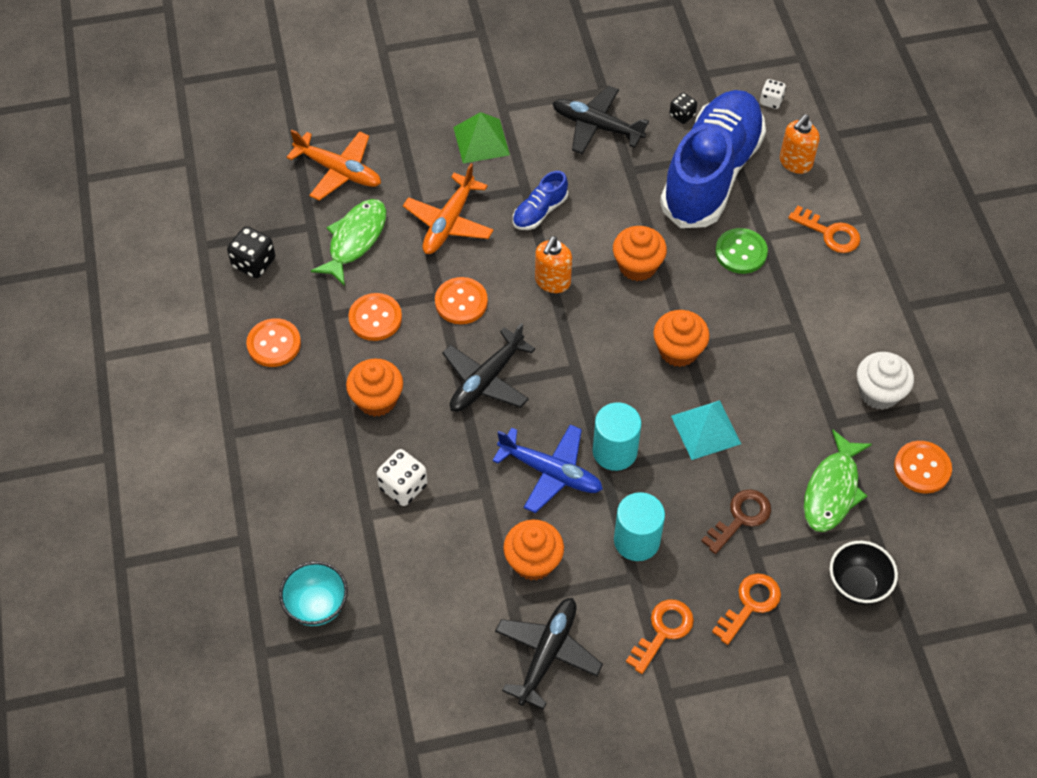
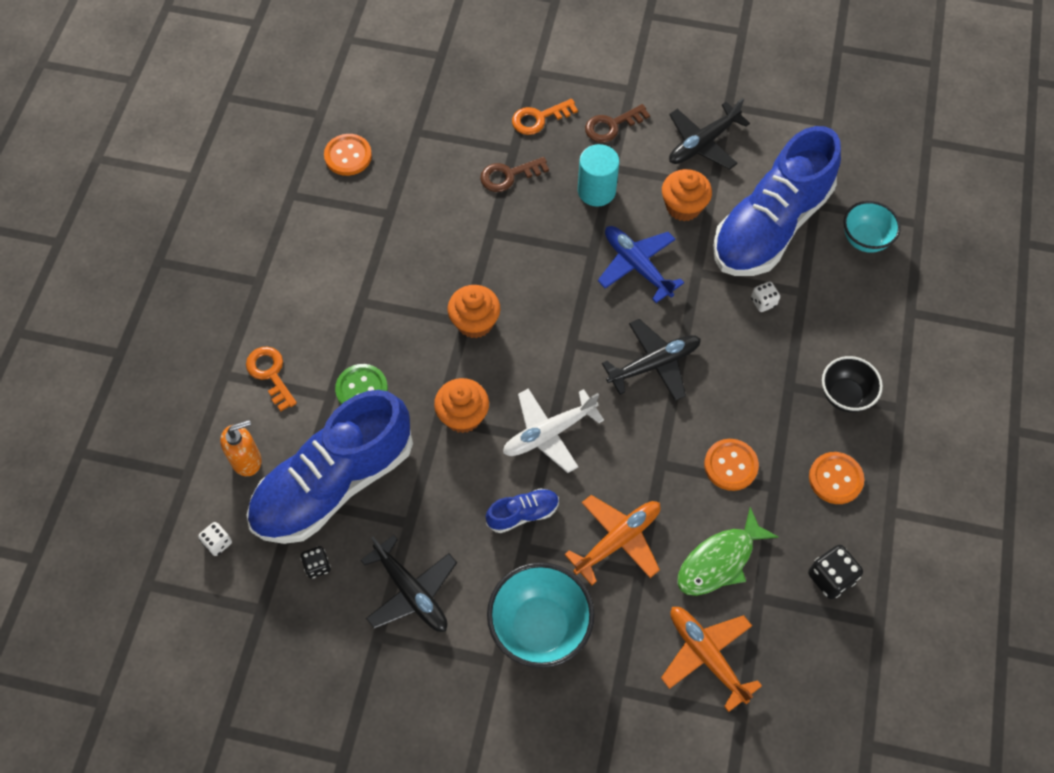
camera: 155 degrees left, 5 degrees up
(377, 399) = (758, 385): orange cupcake -> none
(403, 486) = (763, 302): white dice -> white dice, size x0.63
(428, 578) = (770, 226): none -> blue shoe
(461, 302) = (643, 448): orange button -> none
(481, 141) = (540, 627): green pyramid -> turquoise bowl
(552, 282) = (549, 433): orange soap dispenser -> white plane
(615, 451) = (576, 261): turquoise cylinder -> none
(663, 631) = (612, 126): orange key -> brown key
(705, 429) = (493, 249): turquoise pyramid -> none
(832, 490) = (426, 167): green fish -> none
(857, 585) = (454, 101): black bowl -> black bowl (845, 396)
(879, 393) = (336, 222): white cupcake -> none

